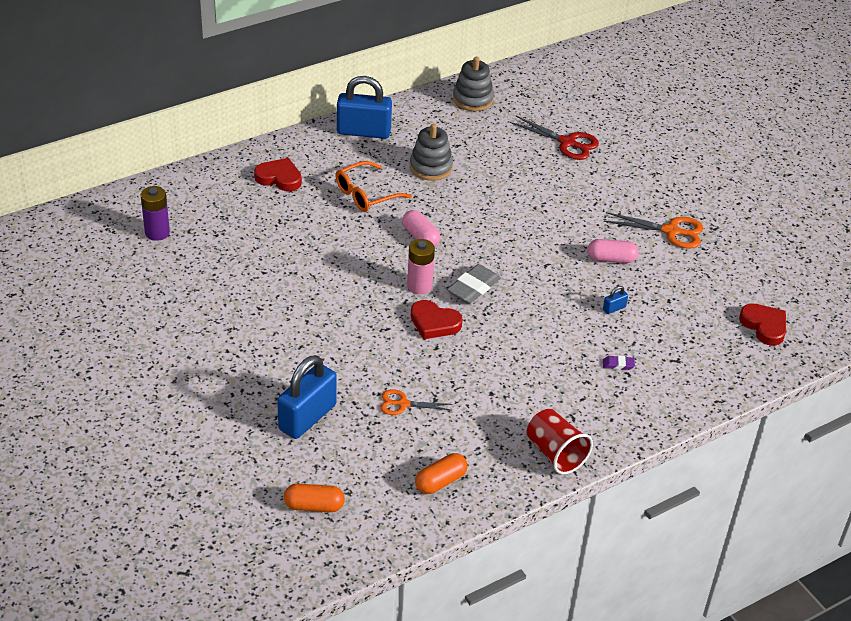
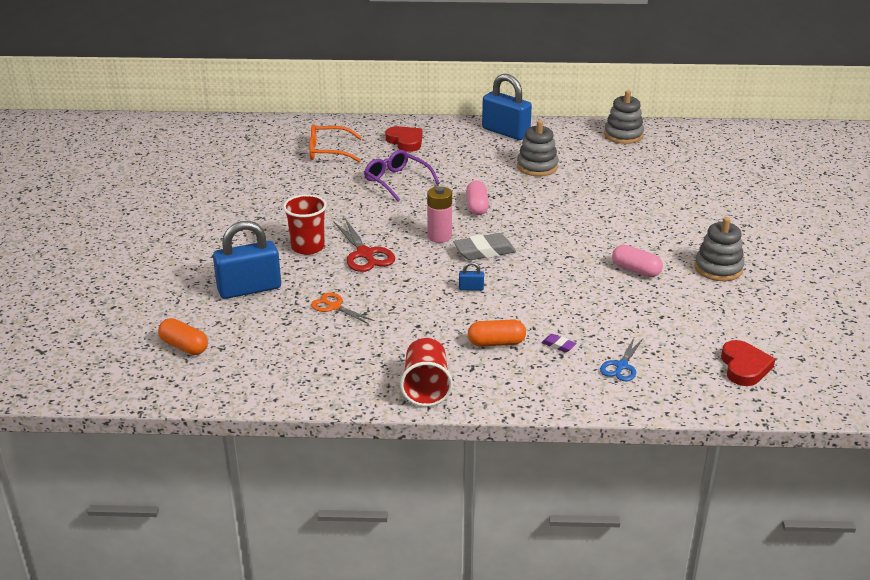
camera: 35 degrees right, 10 degrees down
(157, 233) = (277, 148): purple battery -> none
(313, 346) = (308, 247): none -> red cup
(319, 233) = (397, 181): none -> purple glasses
(366, 194) = (462, 169): orange glasses -> orange glasses (328, 151)
(434, 323) = (423, 263): red heart -> none
(440, 481) = (303, 369): orange capsule -> orange capsule (496, 343)
(567, 143) = (680, 183): red scissors -> red scissors (365, 254)
(614, 308) = (599, 305): blue padlock -> blue padlock (471, 288)
(671, 231) = (718, 268): orange scissors -> grey stacking toy
(680, 364) = (621, 366): none -> blue scissors

